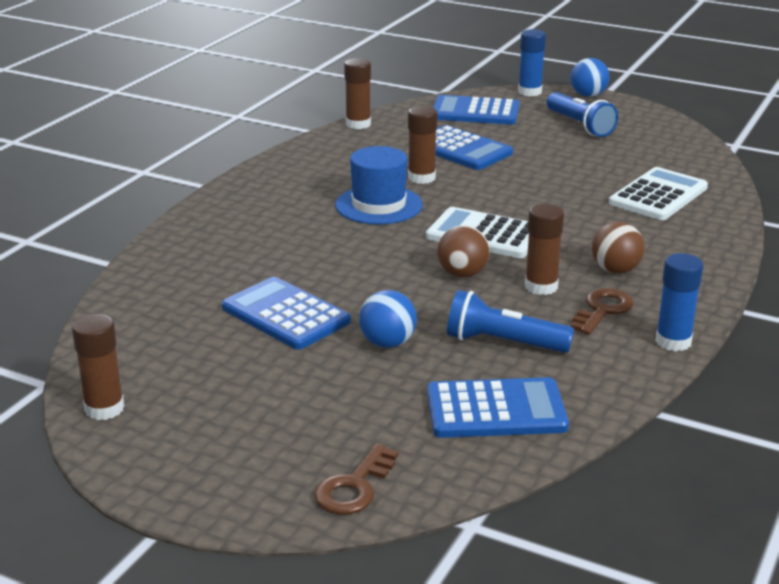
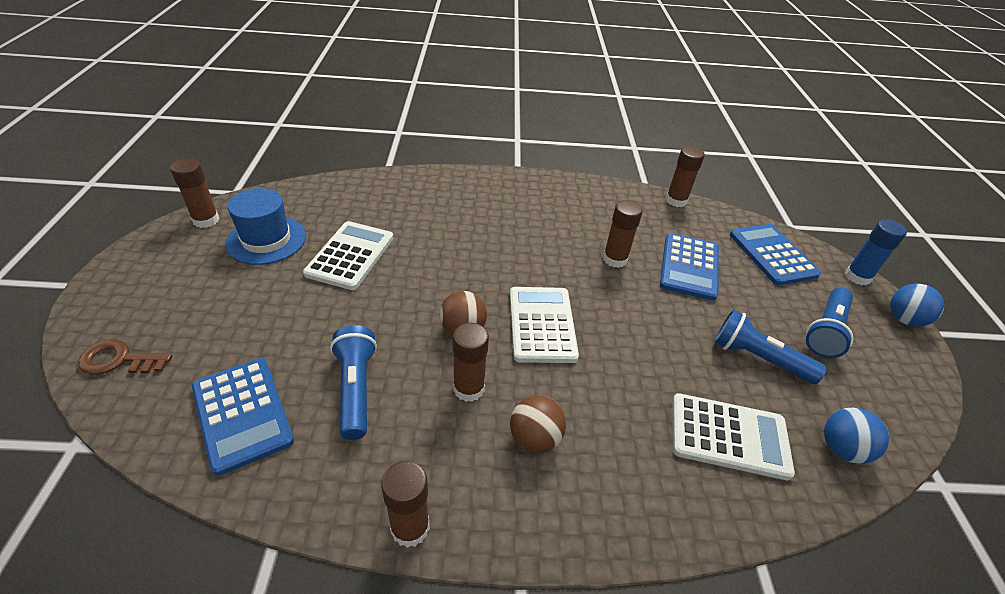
camera: 60 degrees right, 15 degrees up
(285, 315) = (350, 255): blue calculator -> white calculator
(379, 205) = (548, 250): blue hat -> blue hat (266, 240)
(387, 343) = (329, 318): blue ball -> blue ball (842, 449)
(590, 159) = (758, 358): none -> blue flashlight
(602, 310) = (447, 448): brown key -> none
(673, 342) = (410, 527): blue glue stick -> brown glue stick

